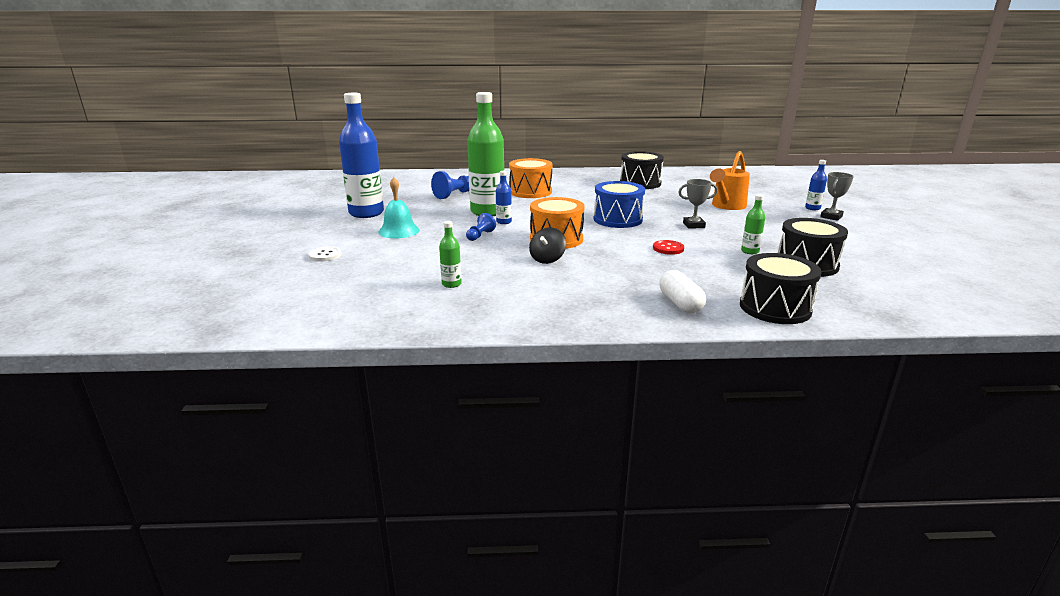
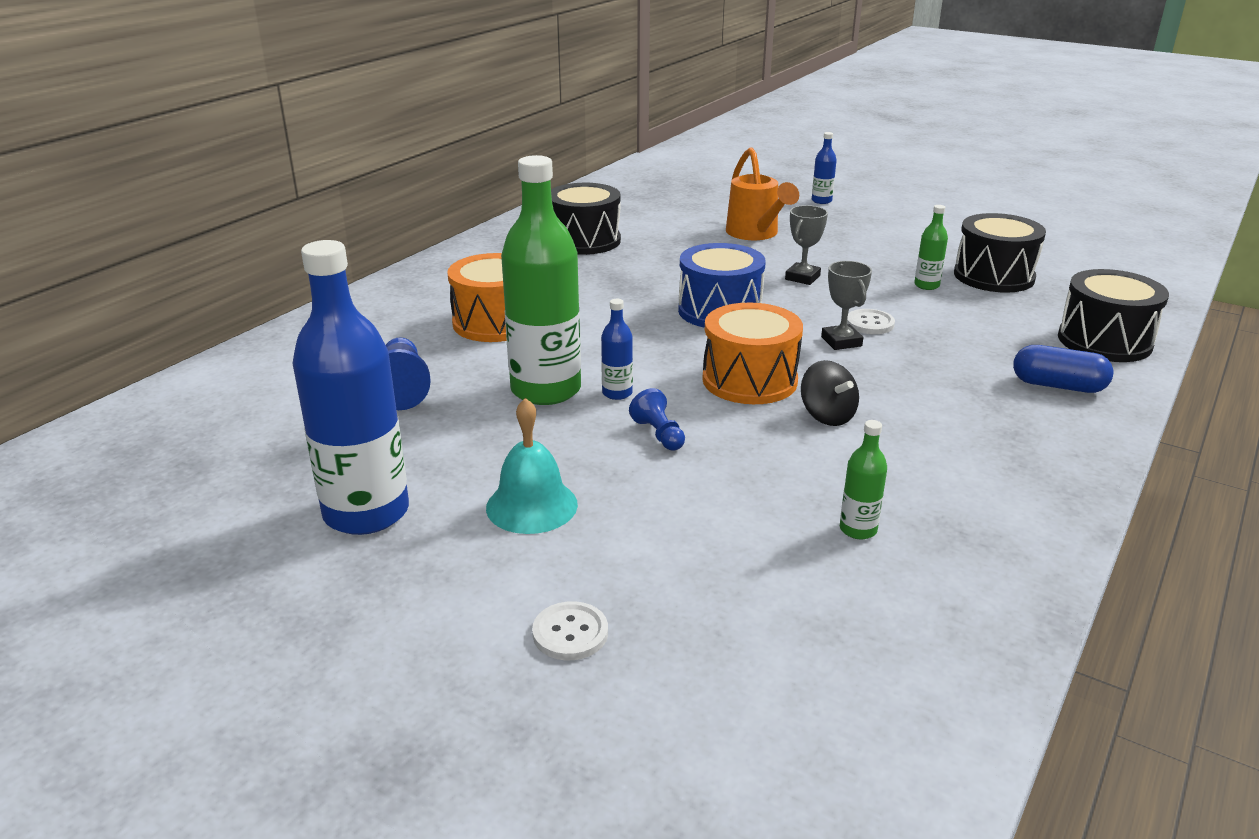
camera: 55 degrees left, 5 degrees up
(668, 248) = (870, 323): red button -> white button
(680, 303) = (1058, 386): white capsule -> blue capsule
(831, 217) = (860, 205): grey trophy -> grey trophy (841, 341)

